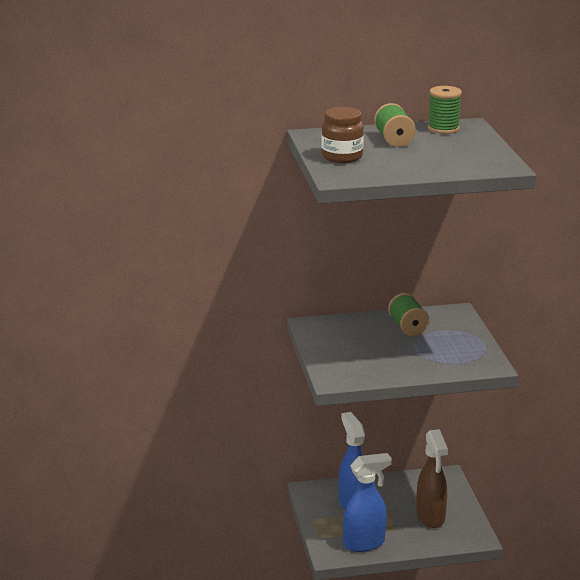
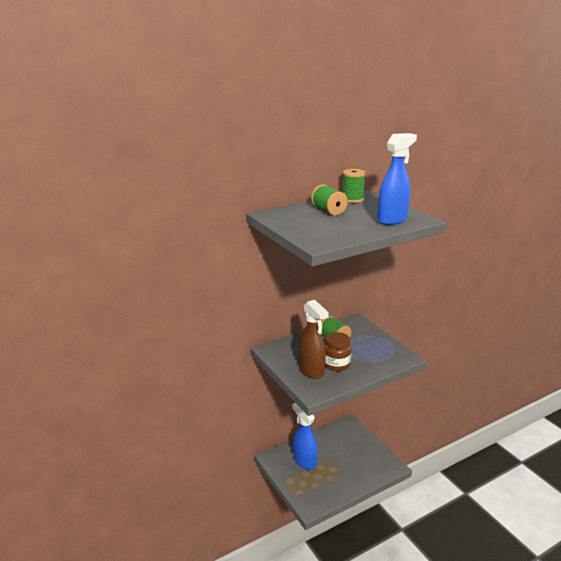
camera: 20 degrees left, 0 degrees up
(342, 157) = (305, 227): brown jar -> brown jar (336, 364)
(364, 543) = (327, 491): blue spray bottle -> blue spray bottle (392, 220)
(430, 517) = (357, 458): brown spray bottle -> brown spray bottle (311, 371)

